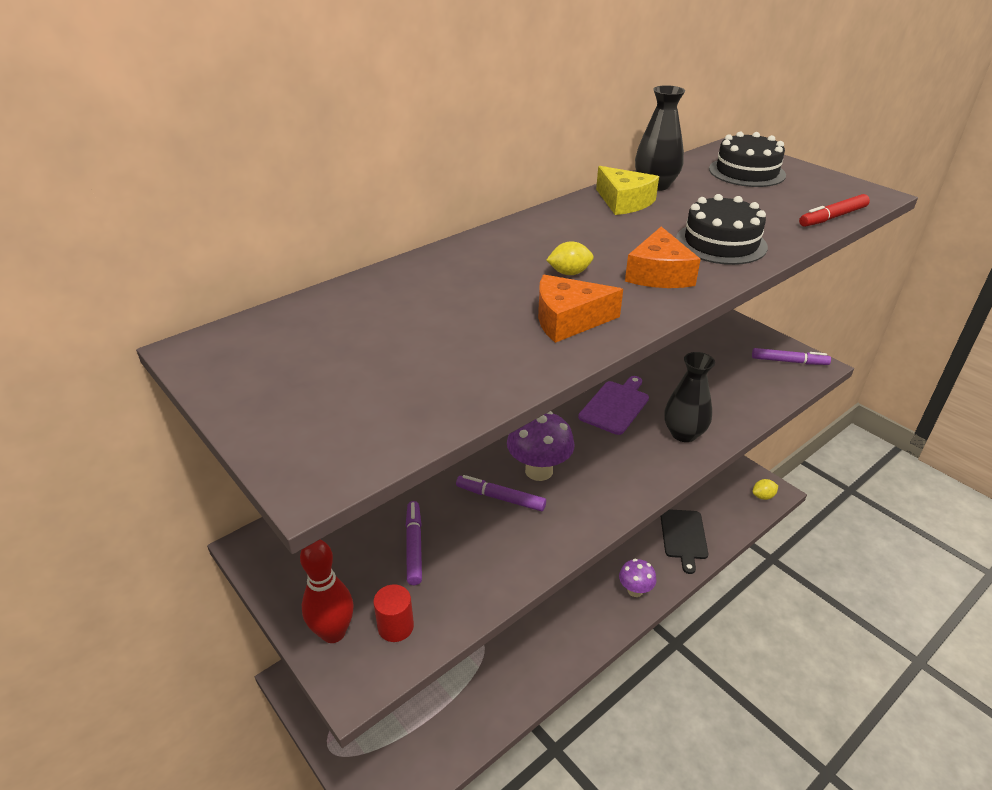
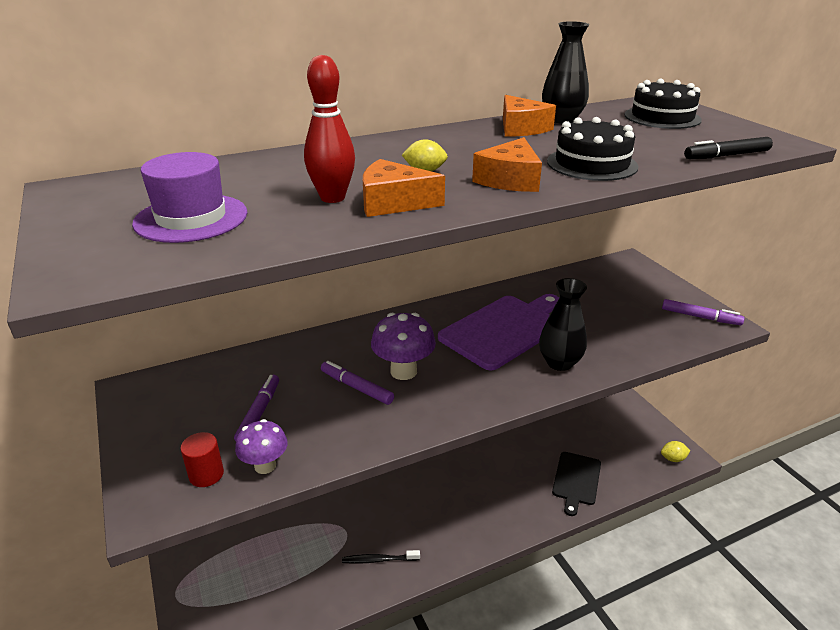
camera: 15 degrees right, 5 degrees down
(333, 632) = (152, 468): red bowling pin -> red bowling pin (332, 198)
(375, 372) = (191, 218): none -> purple hat
(525, 661) = (379, 560): none -> black toothbrush
(615, 406) = (504, 330): purple cutting board -> purple cutting board, size x1.62
(624, 202) = (521, 128): yellow cheese -> orange cheese
(635, 590) = (508, 519): purple mushroom -> purple mushroom (265, 466)
(832, 217) = (726, 156): red marker -> black marker

